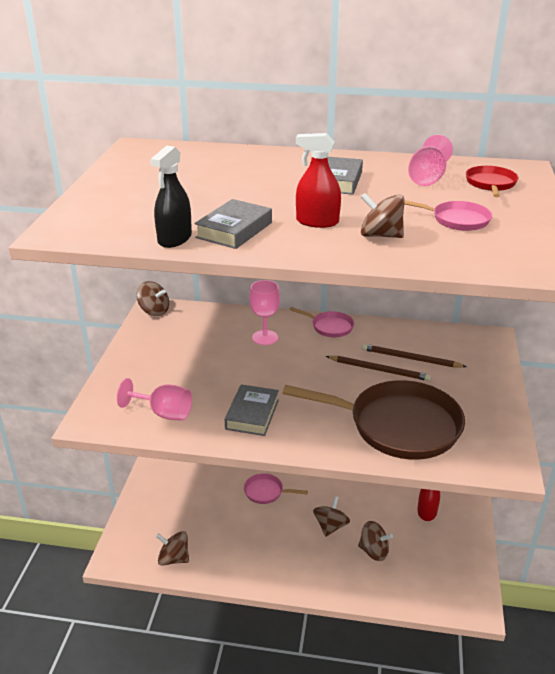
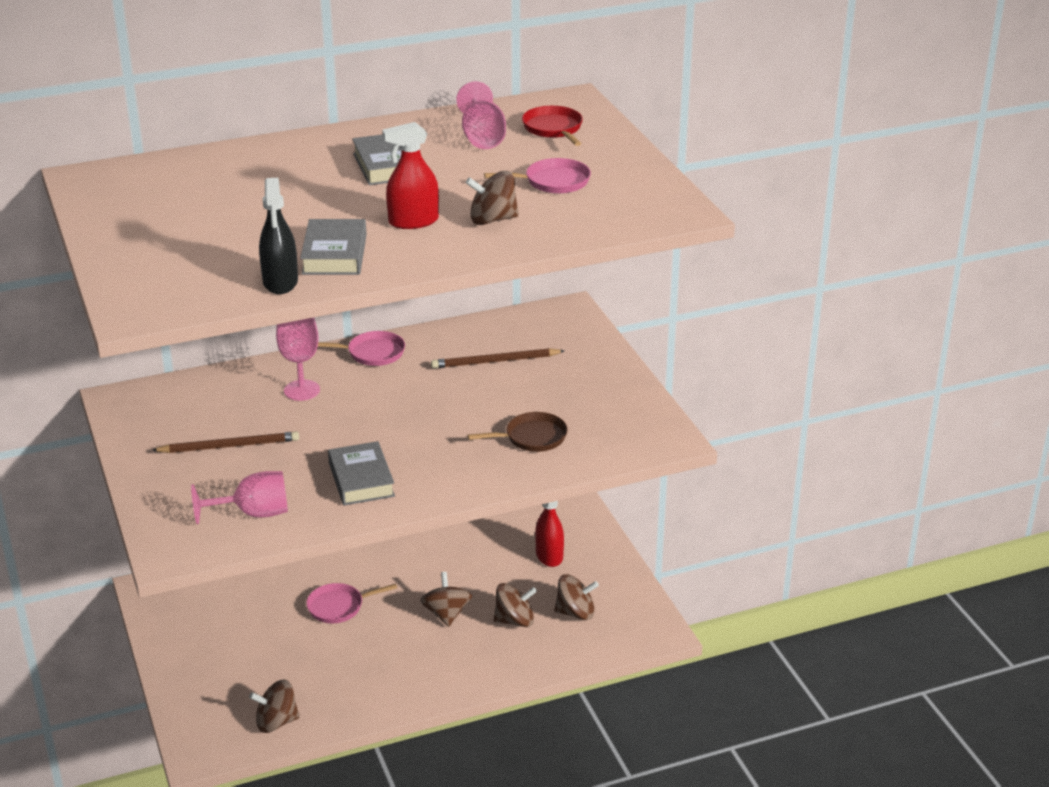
camera: 30 degrees left, 0 degrees up
(154, 311) = (122, 402): brown spinning top -> brown spinning top (575, 612)
(379, 370) = (469, 385): brown pencil -> brown pencil (229, 446)
(397, 426) = (532, 437): brown pan -> brown pan, size x0.46

